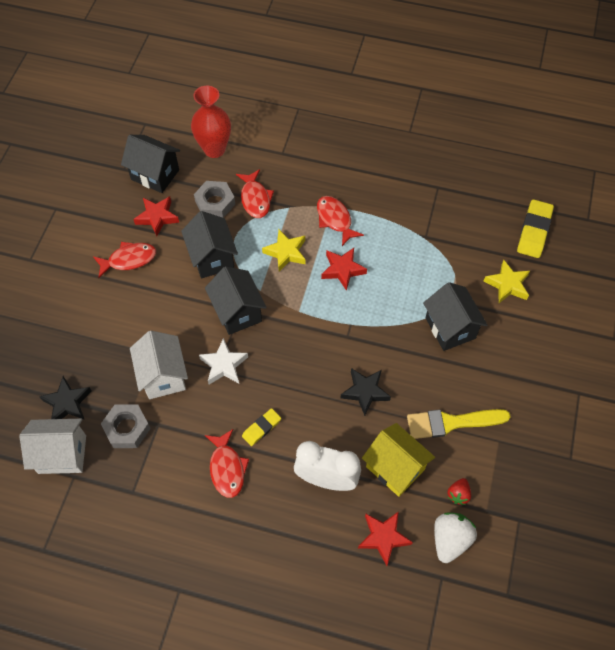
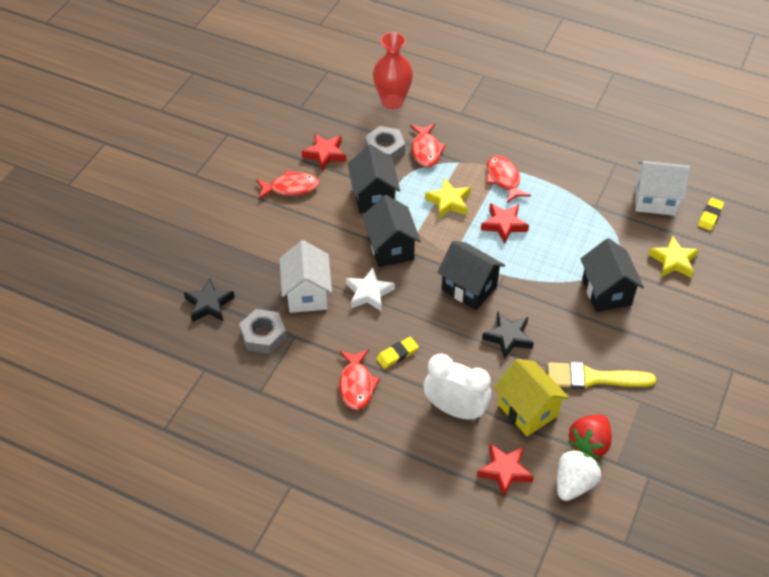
camera: 10 degrees right, 10 degrees down
(62, 454) = (196, 348): white house -> white house (655, 200)
(155, 175) = (329, 116): black house -> black house (469, 288)
(458, 494) = (589, 444): red strawberry -> red strawberry, size x1.75
(534, 231) = (710, 216): yellow eraser -> yellow eraser, size x0.59

